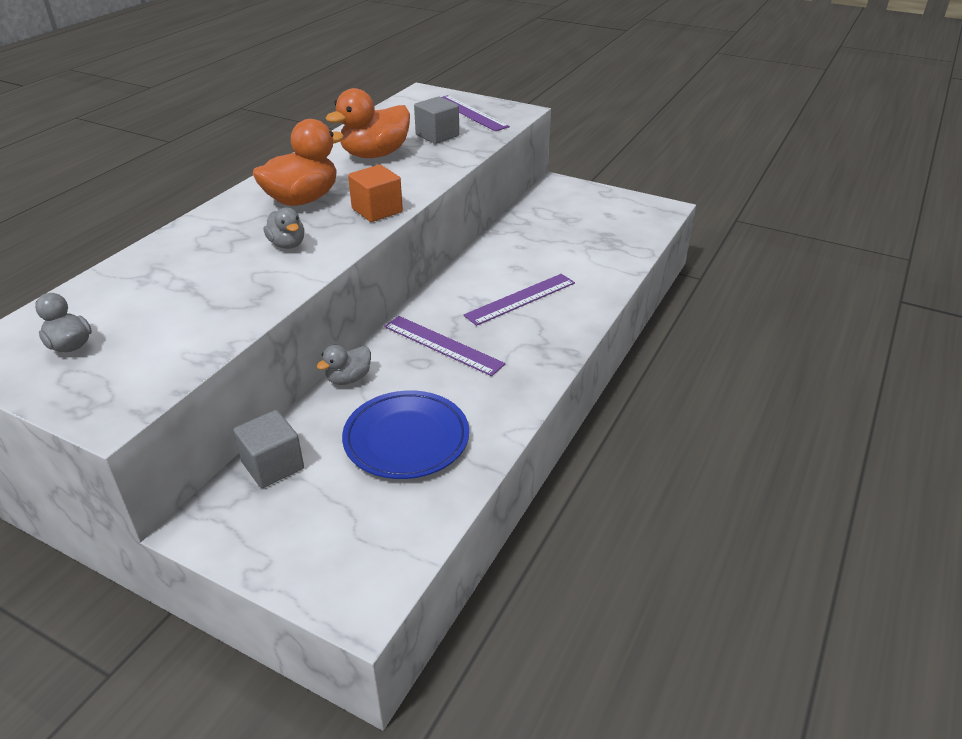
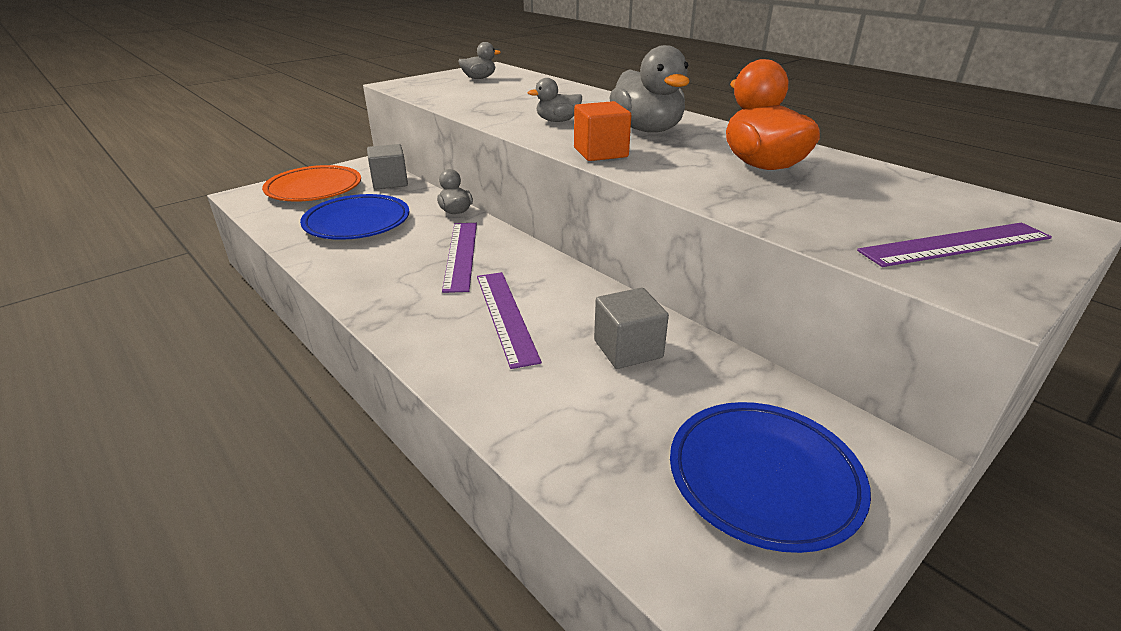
camera: 110 degrees right, 5 degrees down
(302, 200) = (647, 130): orange duck -> grey duck
(317, 532) = (314, 189): none -> orange plate
(437, 135) = (834, 205): grey cube -> grey cube (628, 349)
(443, 345) = (461, 255): purple ruler -> purple ruler turned 60 degrees counterclockwise
(594, 208) = (763, 478): none -> blue plate

